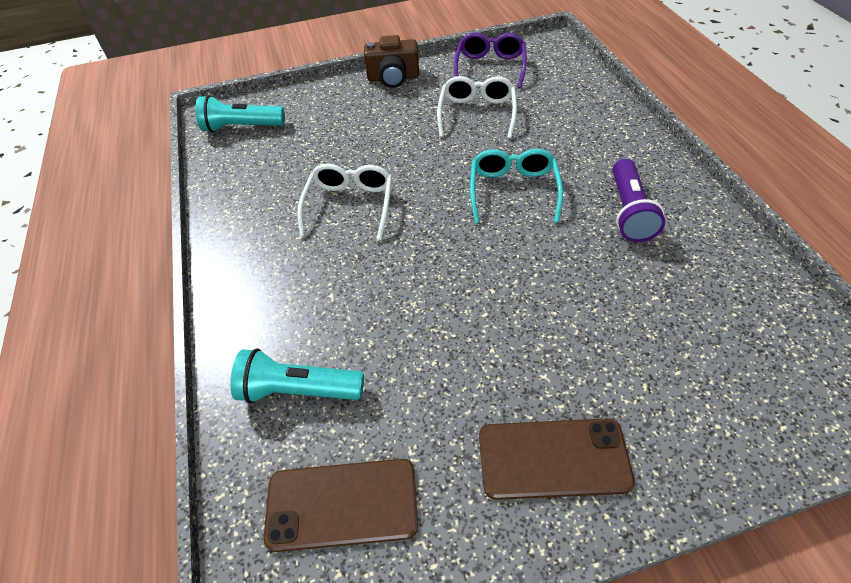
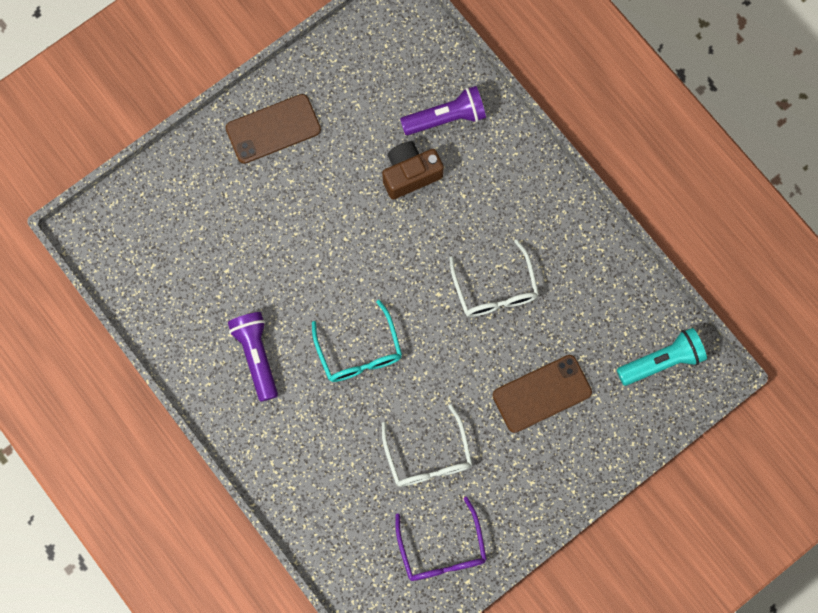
camera: 155 degrees right, 25 degrees up
(298, 390) = (446, 118): turquoise flashlight -> purple flashlight
(342, 504) = (384, 64): brown phone -> brown phone (541, 393)
(393, 78) = (544, 496): brown camera -> brown camera (410, 174)

